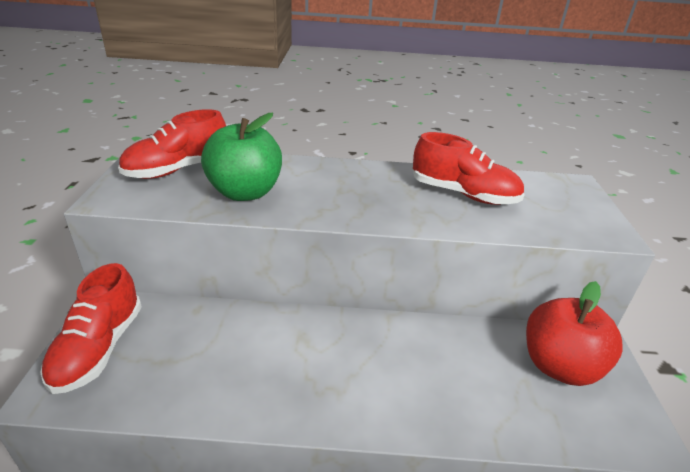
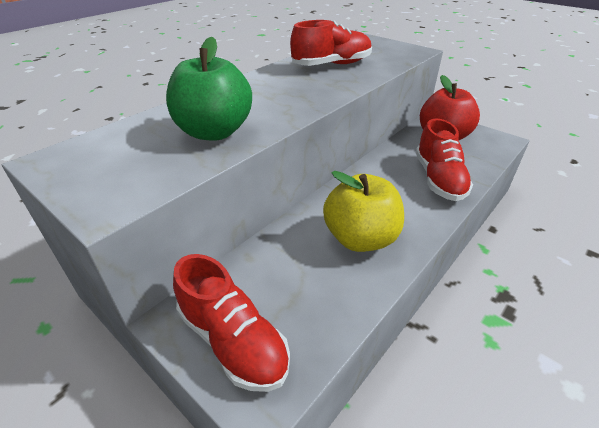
camera: 50 degrees left, 5 degrees up
(178, 169) = (115, 152): red shoe -> red shoe (438, 179)
(278, 371) = (360, 238): none -> yellow apple

